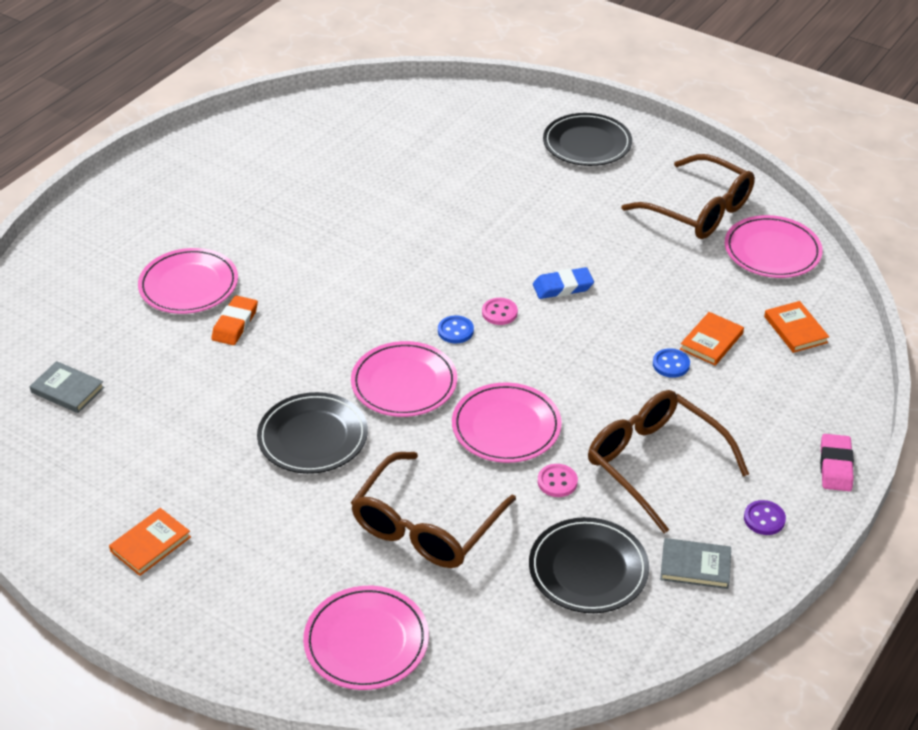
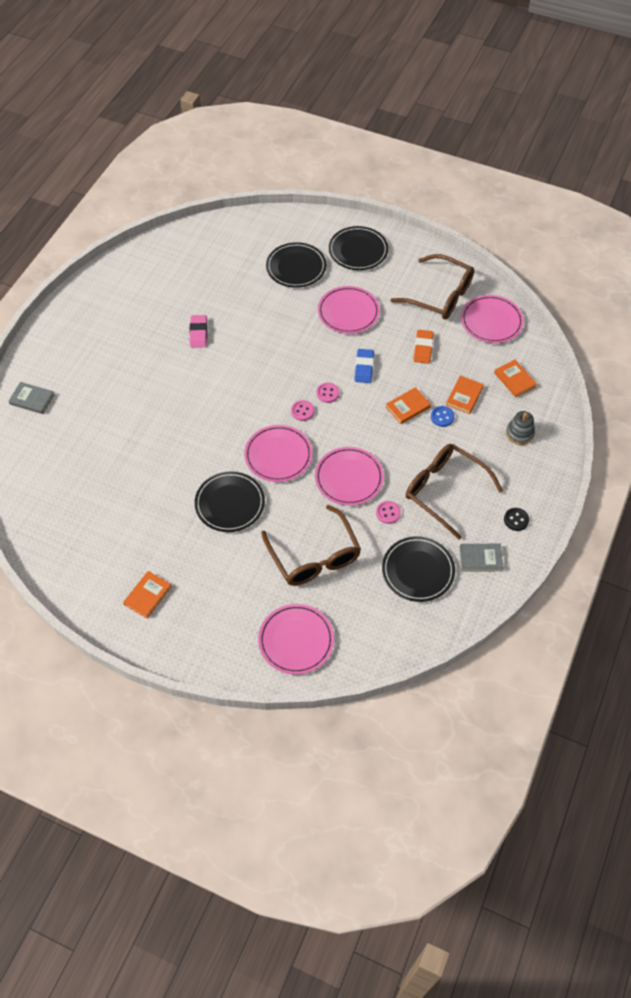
camera: 10 degrees left, 15 degrees up
(67, 390) = (63, 492): grey book -> grey book (32, 399)
(189, 285) = (120, 400): pink plate -> pink plate (348, 312)
(235, 324) = (159, 426): orange eraser -> orange eraser (423, 348)
(425, 526) = (314, 556): brown glasses -> brown glasses turned 45 degrees counterclockwise
(455, 331) = (302, 411): blue button -> pink button
(490, 154) = (296, 267): none -> black plate
(563, 287) = (364, 368): blue eraser -> blue eraser turned 60 degrees counterclockwise
(619, 345) = (408, 407): none -> orange book
(764, 519) = (516, 520): purple button -> black button
(791, 401) = (519, 433): none -> grey stacking toy
(835, 466) = (553, 476): pink eraser -> pink eraser (198, 333)

